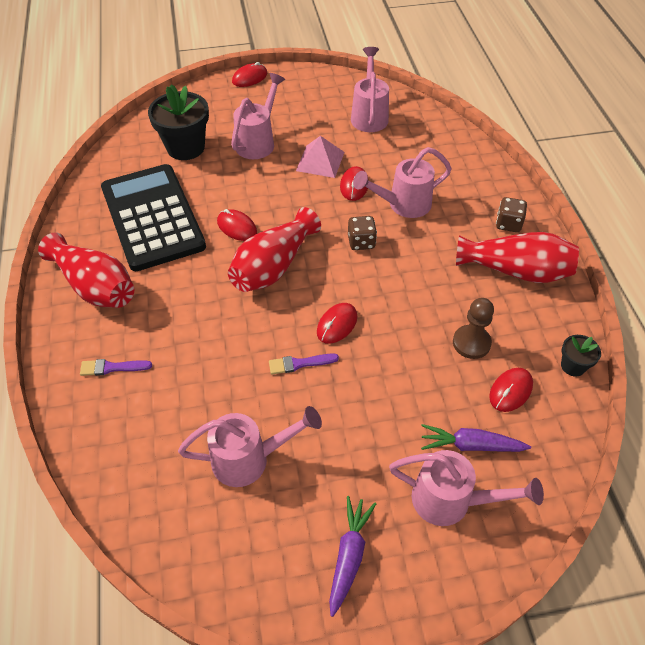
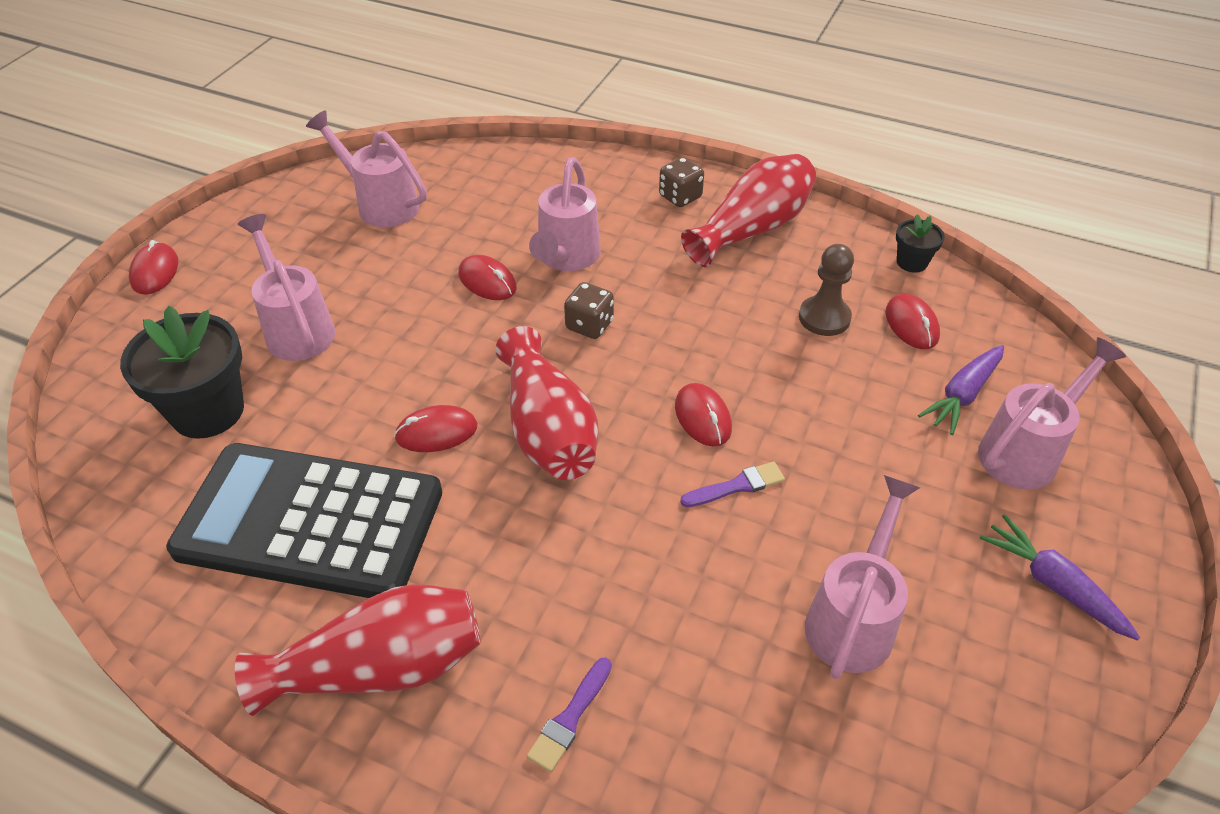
camera: 55 degrees left, 5 degrees down
(300, 363) = (736, 486): purple brush -> purple brush turned 135 degrees counterclockwise
(320, 161) = (408, 288): pink pyramid -> none

